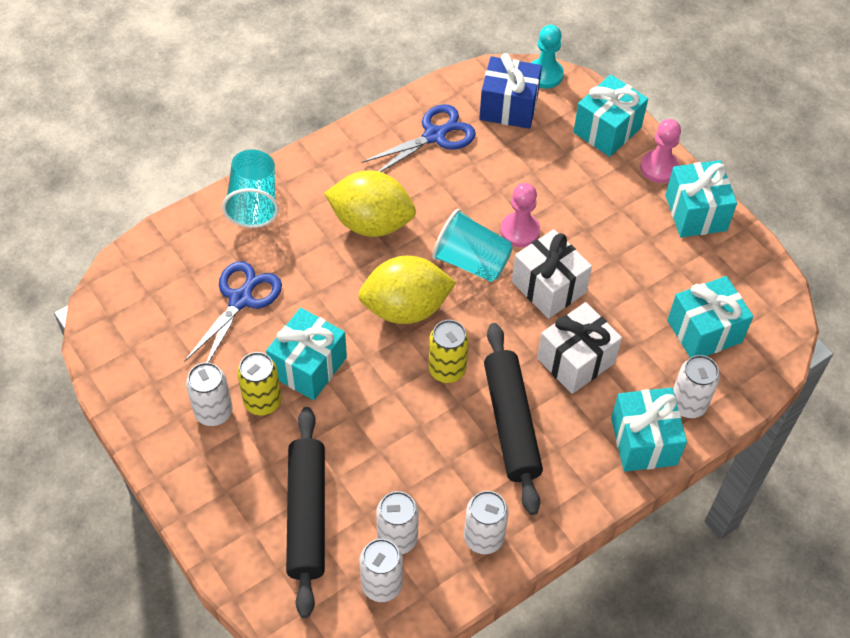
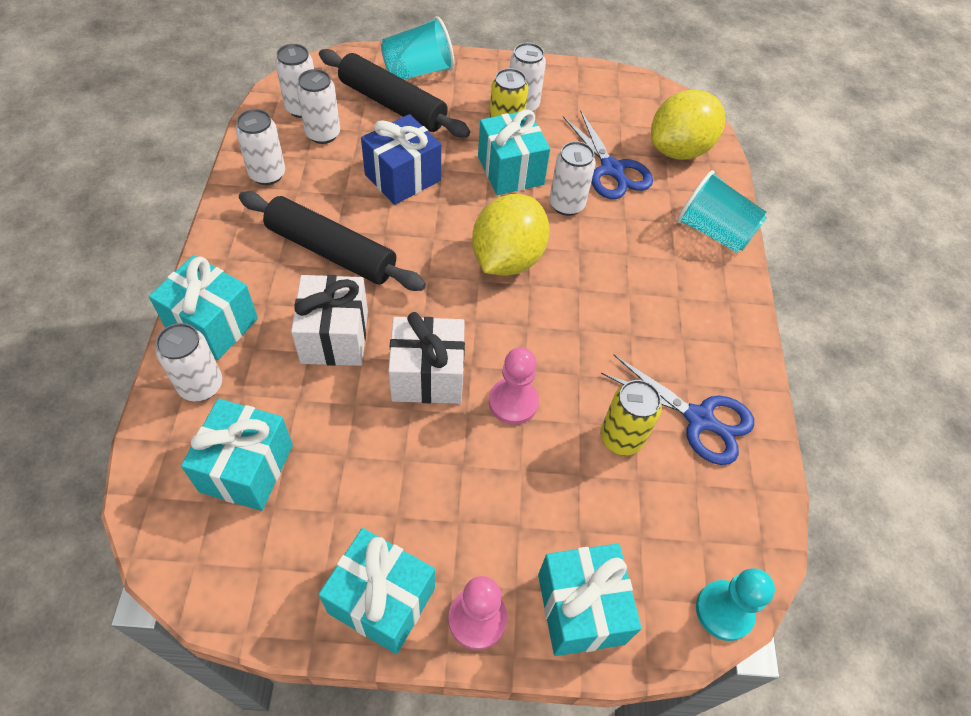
camera: 125 degrees right, 0 degrees up
(312, 306) = (566, 205): none -> white can
(371, 223) = (623, 294): yellow lemon -> yellow lemon (679, 150)
(435, 135) = (700, 419): blue scissors -> blue scissors turned 60 degrees counterclockwise
(447, 370) = (421, 245): yellow can -> yellow can (621, 438)
(471, 262) = (512, 337): turquoise cup -> turquoise cup (418, 72)
(508, 107) = (694, 524): blue gift -> blue gift (403, 177)

